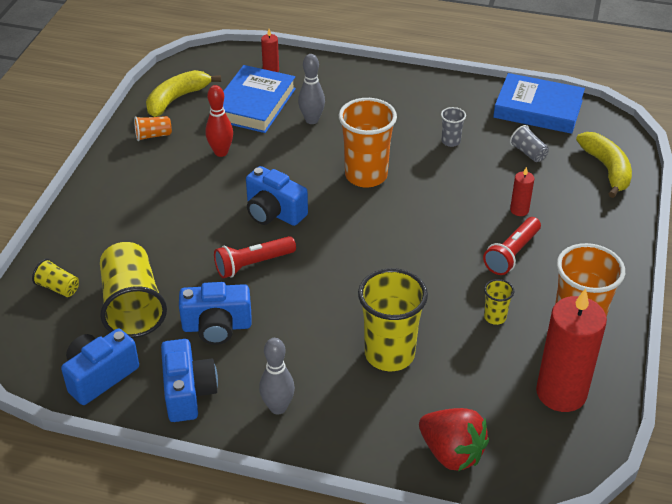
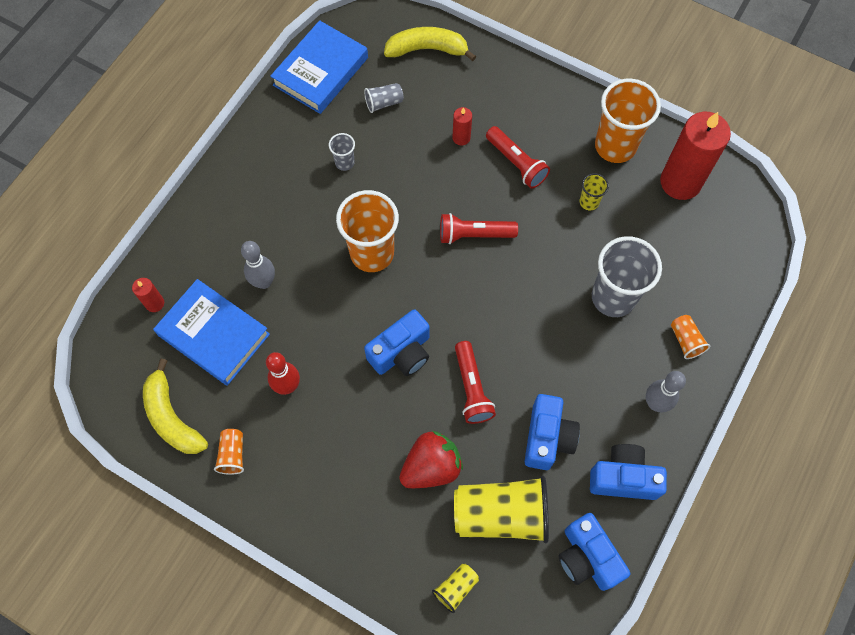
camera: 75 degrees left, 25 degrees up
(361, 424) = (685, 340): none -> orange cup
(389, 354) = (613, 297): yellow cup -> grey cup
(415, 238) = (474, 234): none -> red flashlight
(451, 453) = (726, 280): red strawberry -> red strawberry (431, 467)

